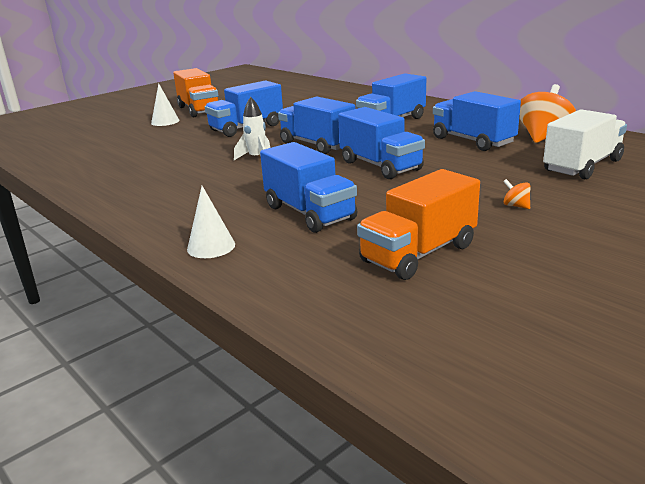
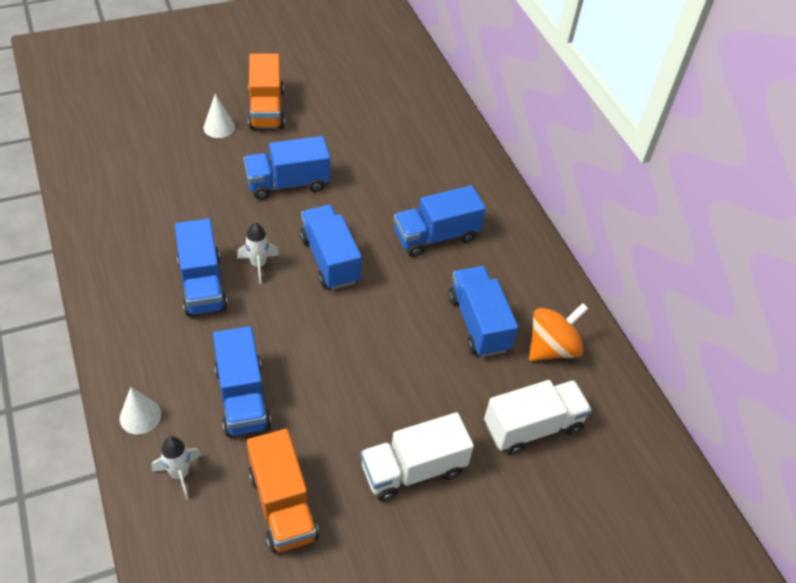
camera: 15 degrees right, 25 degrees up
(288, 266) = (180, 474): none -> white rocket
(380, 166) = (356, 336): blue truck -> blue truck (202, 284)
(418, 253) = (282, 505): orange truck -> orange truck turned 90 degrees counterclockwise
(516, 206) = (413, 469): orange spinning top -> white truck

